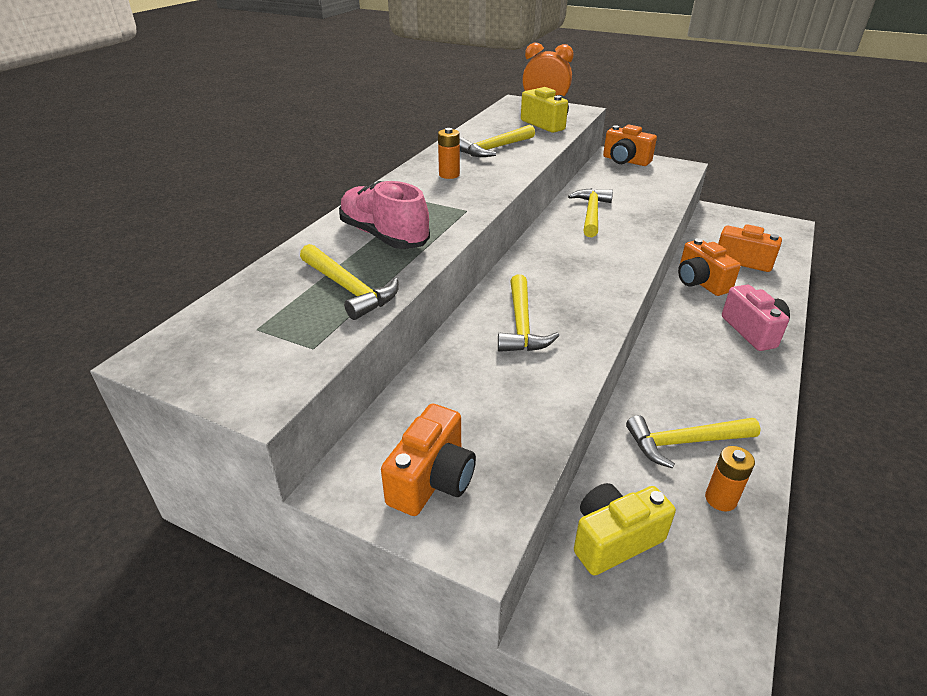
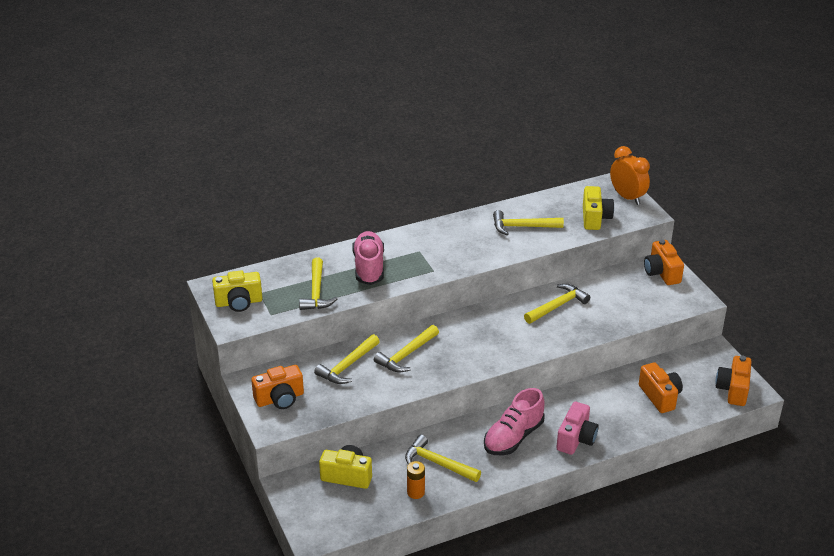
camera: 40 degrees right, 0 degrees up
(234, 357) = (239, 302): none -> yellow camera
(449, 175) = (461, 237): orange battery -> none
(469, 376) = (347, 366): none -> yellow hammer
(700, 282) = (599, 394): orange camera -> orange camera (733, 390)
(703, 363) = (513, 437): none -> pink shoe

